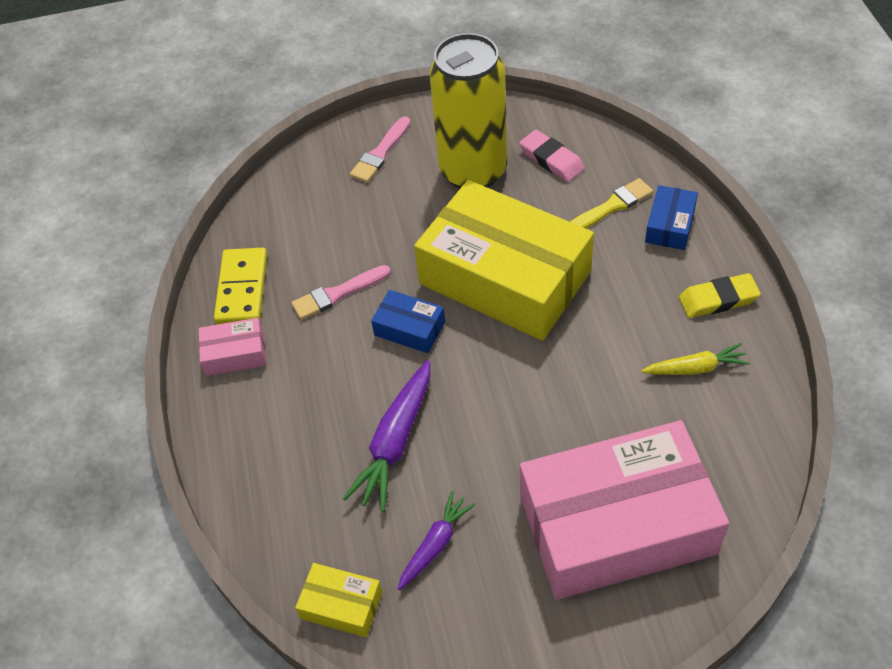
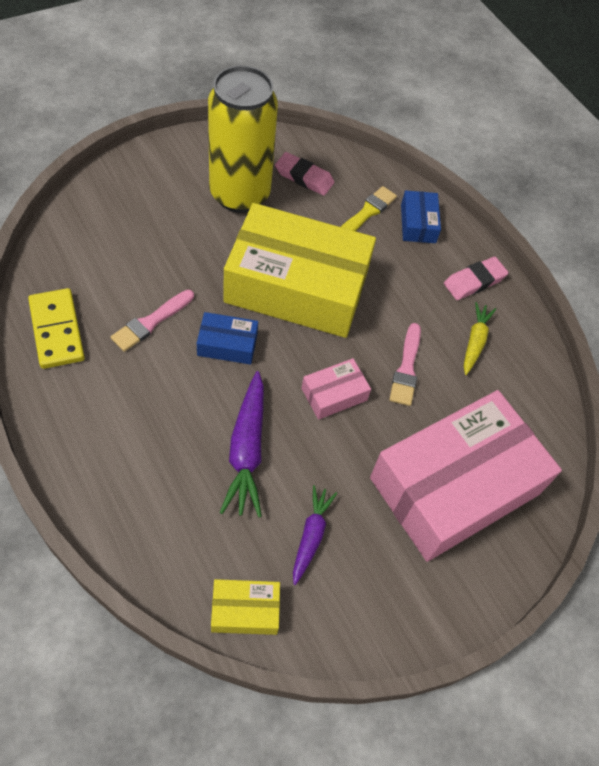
camera: 30 degrees left, 5 degrees up
(235, 353) = (69, 394): pink box -> pink box (334, 394)
(380, 153) = (150, 186): pink brush -> pink brush (406, 368)
(695, 368) = (475, 341): yellow carrot -> yellow carrot turned 45 degrees counterclockwise
(718, 299) = (474, 281): yellow eraser -> pink eraser

